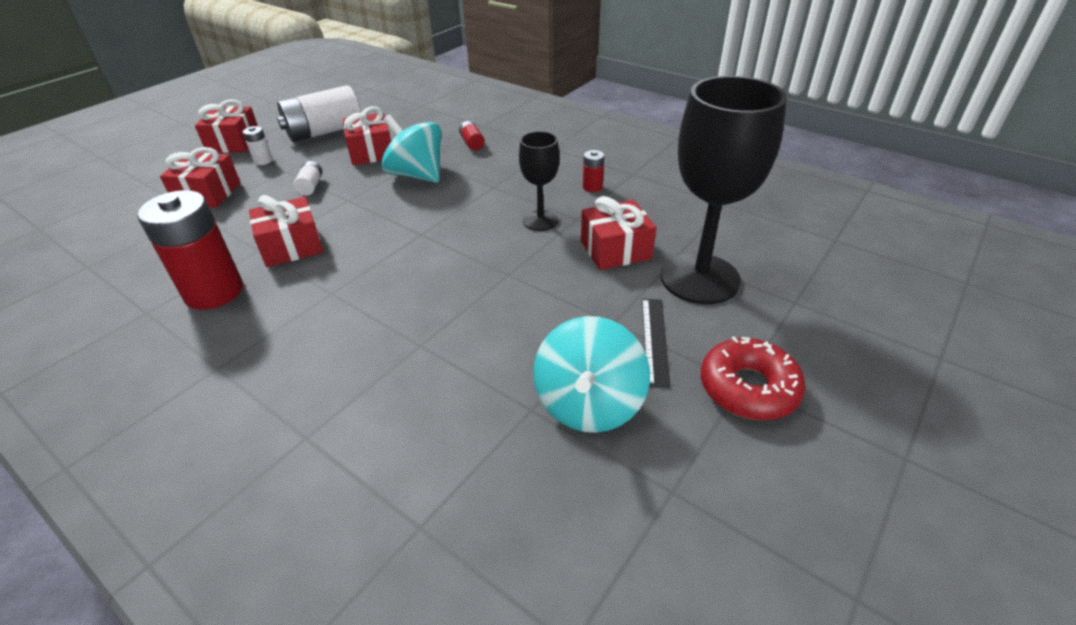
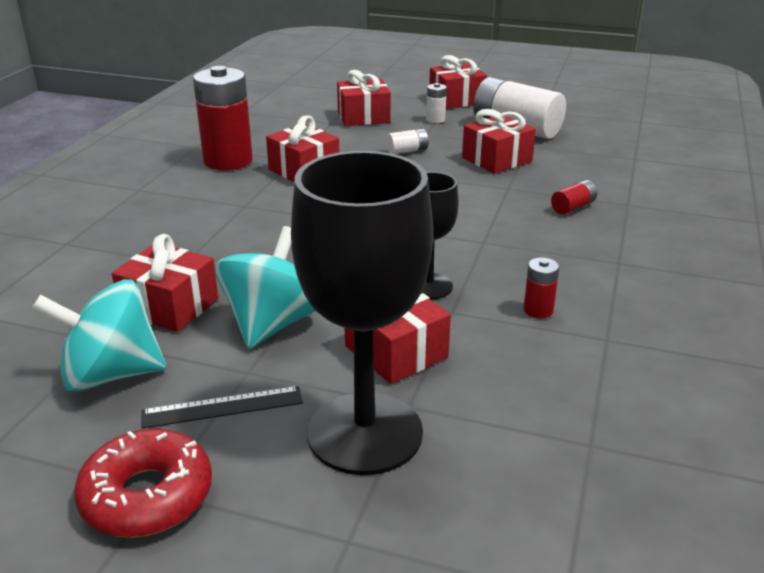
camera: 70 degrees right, 10 degrees down
(416, 175) = (470, 193): turquoise spinning top -> turquoise spinning top (272, 324)
(495, 359) = (170, 306): none -> red gift

